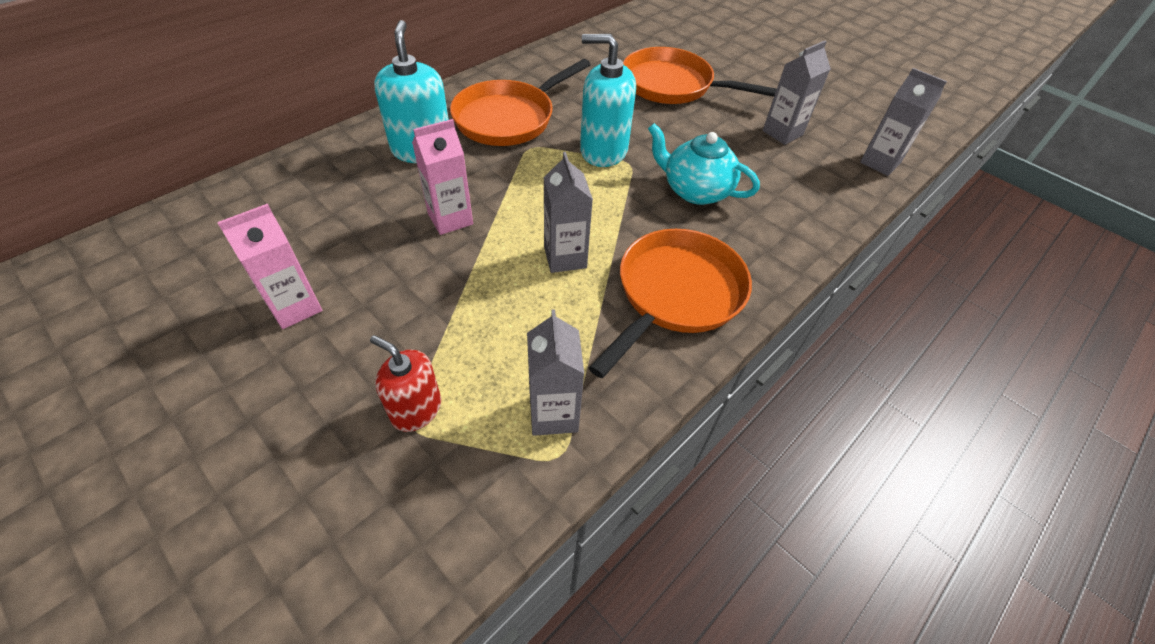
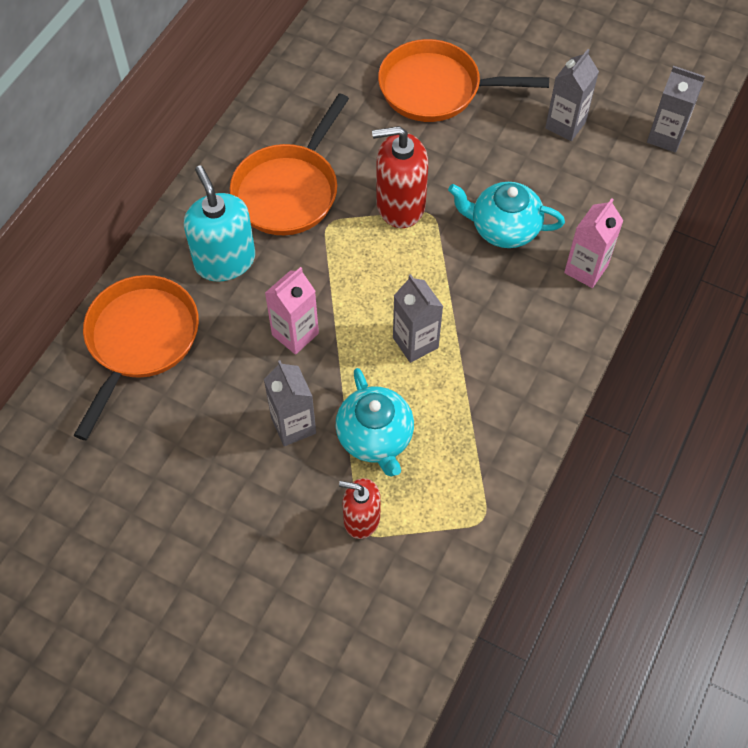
camera: 15 degrees left, 10 degrees up
(295, 307) = (214, 466): pink carton -> pink carton (586, 269)
(478, 330) = (375, 437): none -> turquoise teapot
(553, 413) = (465, 488): grey carton -> grey carton (293, 425)
(603, 151) = (400, 205): turquoise soap dispenser -> red soap dispenser
(675, 294) = (522, 350): orange pan -> orange pan (140, 341)

